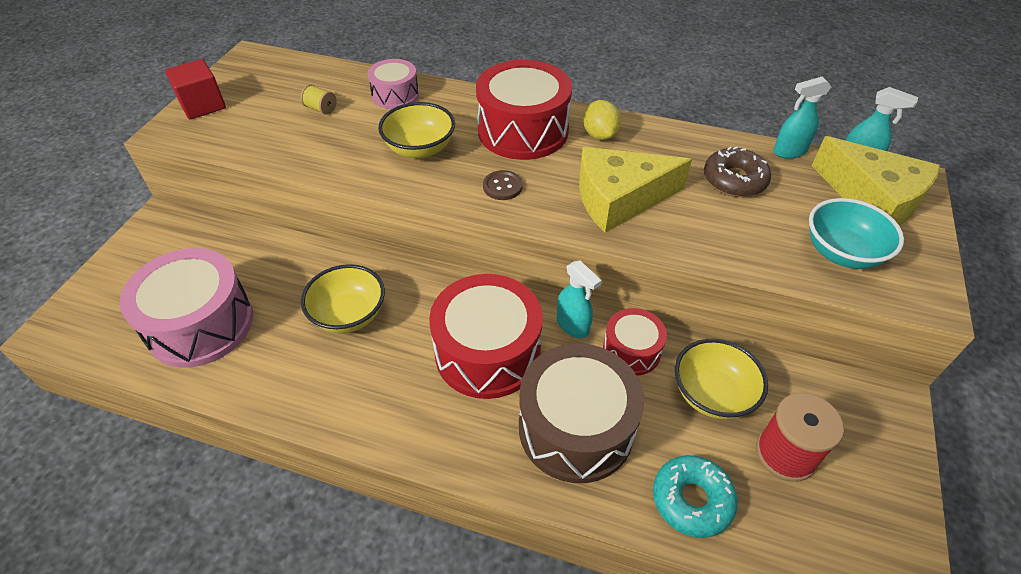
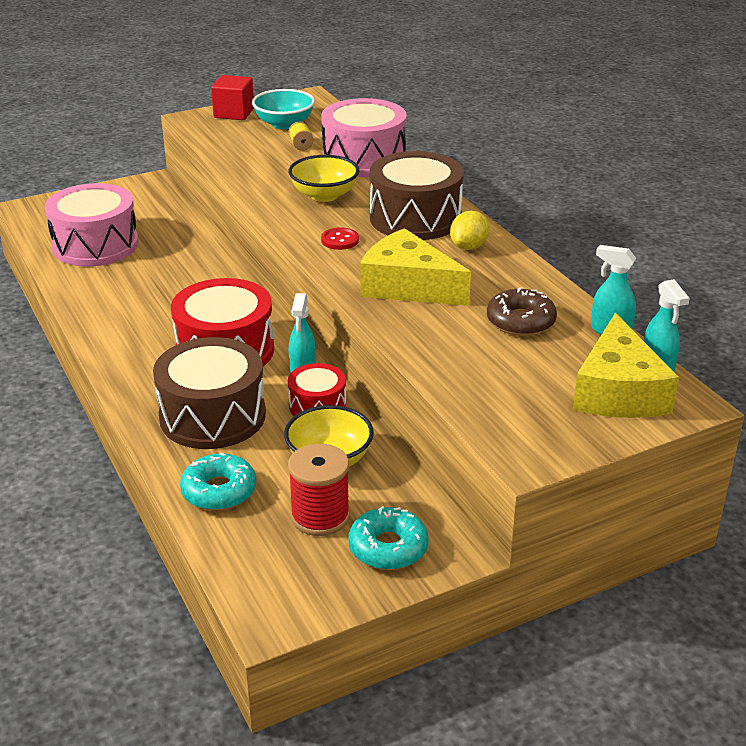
camera: 45 degrees right, 15 degrees down
(349, 315) = (178, 285): yellow bowl -> none
(395, 95) = (364, 159): pink drum -> pink drum, size x1.82
(502, 186) = (340, 240): brown button -> red button
(523, 130) = (415, 218): red drum -> brown drum
(841, 252) = (515, 400): turquoise bowl -> turquoise bowl (284, 124)
(859, 439) = (388, 547): none -> turquoise donut

